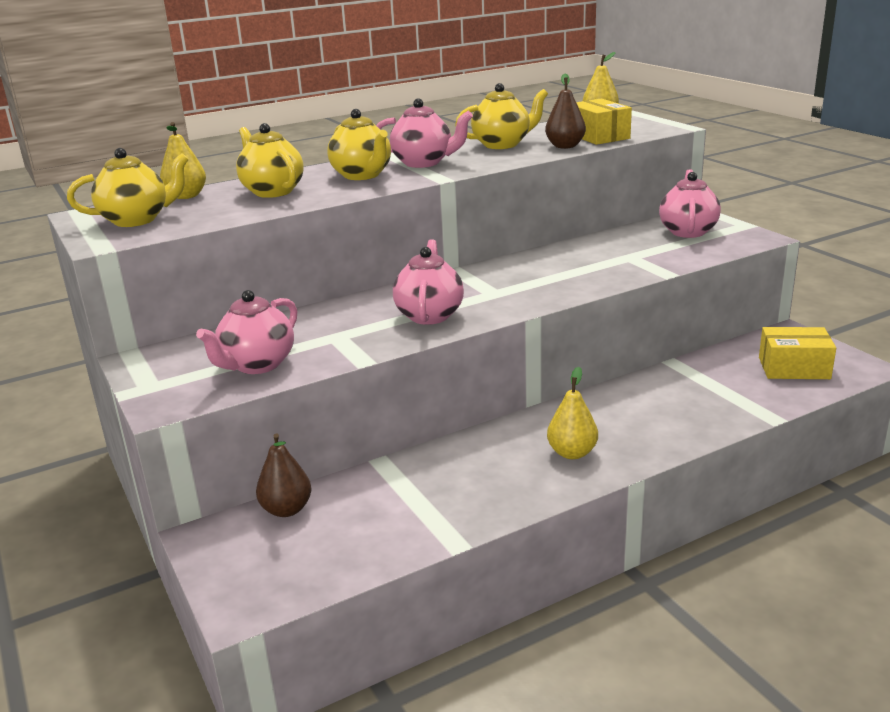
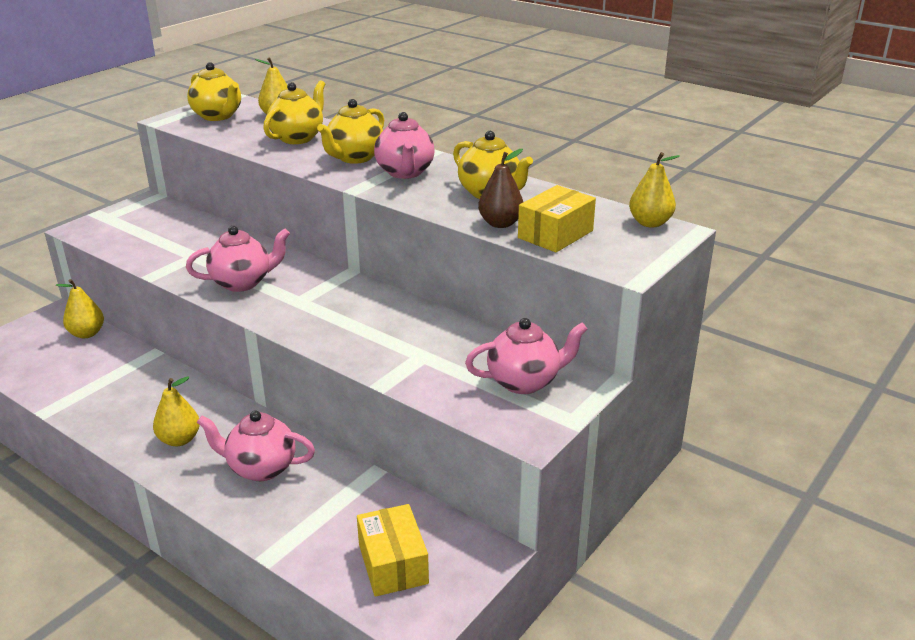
camera: 65 degrees right, 5 degrees up
(257, 365) = (141, 241): pink teapot -> pink teapot (261, 468)
(286, 509) = (87, 333): brown pear -> yellow pear

